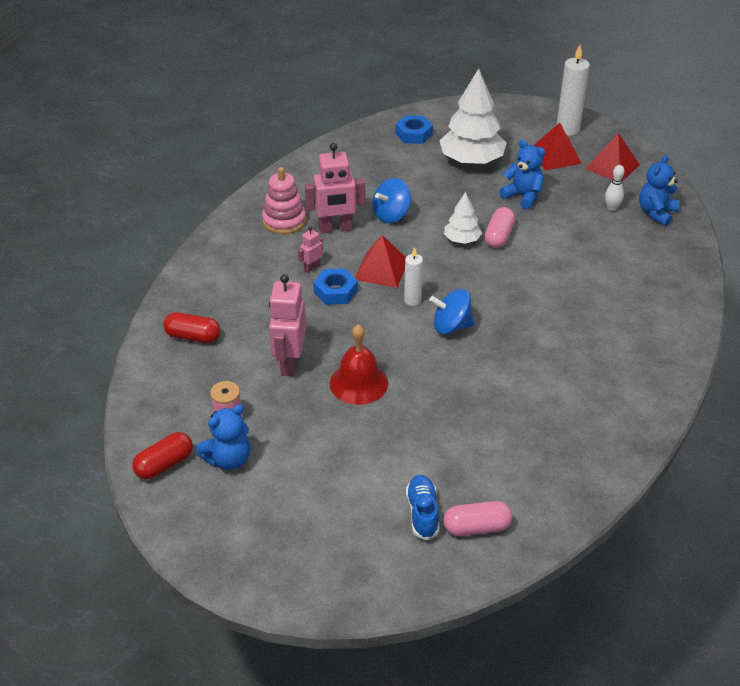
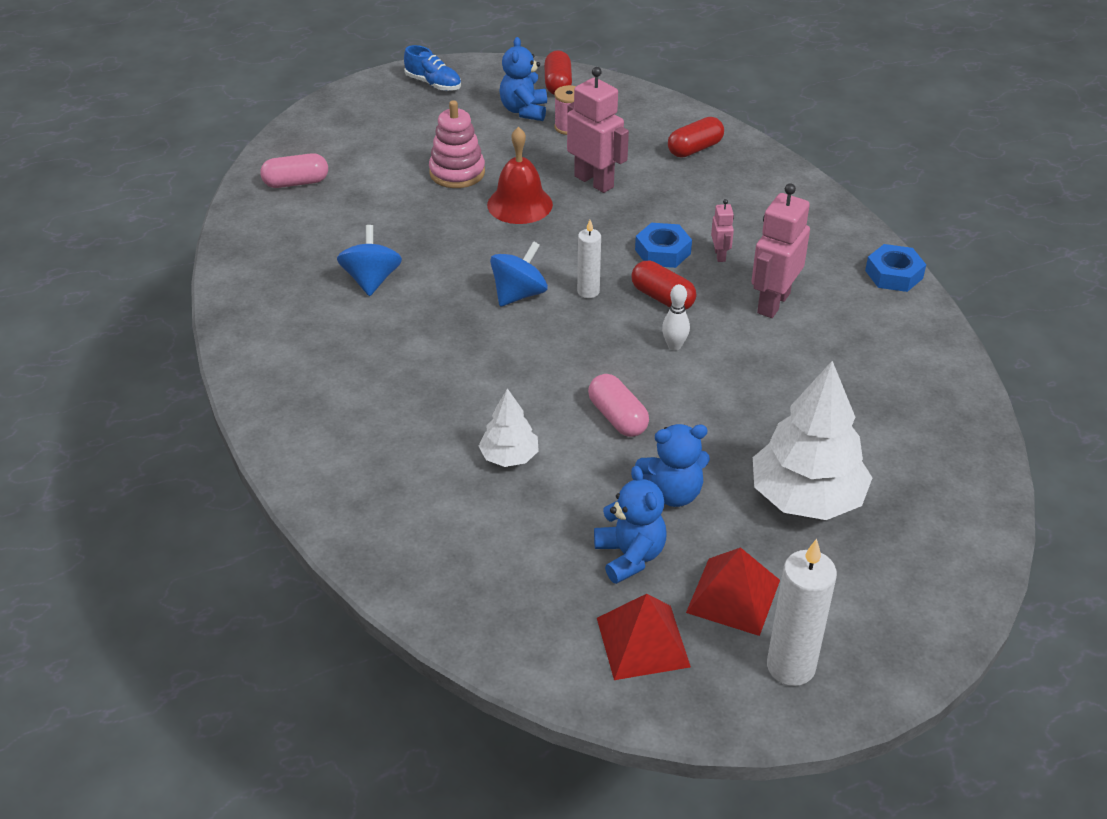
camera: 130 degrees right, 0 degrees up
(284, 221) = (827, 275): pink stacking toy -> pink stacking toy (457, 173)
(381, 269) = (662, 298): red pyramid -> red capsule
(391, 215) = (755, 357): blue spinning top -> blue spinning top (371, 280)
(414, 134) = (931, 482): blue nut -> blue nut (894, 274)
(422, 513) = (346, 167): blue shoe -> blue shoe (433, 84)
(462, 240) = (645, 384): white tree -> white tree (509, 457)
(476, 527) = (296, 183): pink capsule -> pink capsule turned 45 degrees clockwise
(612, 208) = (554, 563): white bowling pin -> white bowling pin (674, 346)
(656, 213) = (493, 601): blue teddy bear -> blue teddy bear (630, 556)

